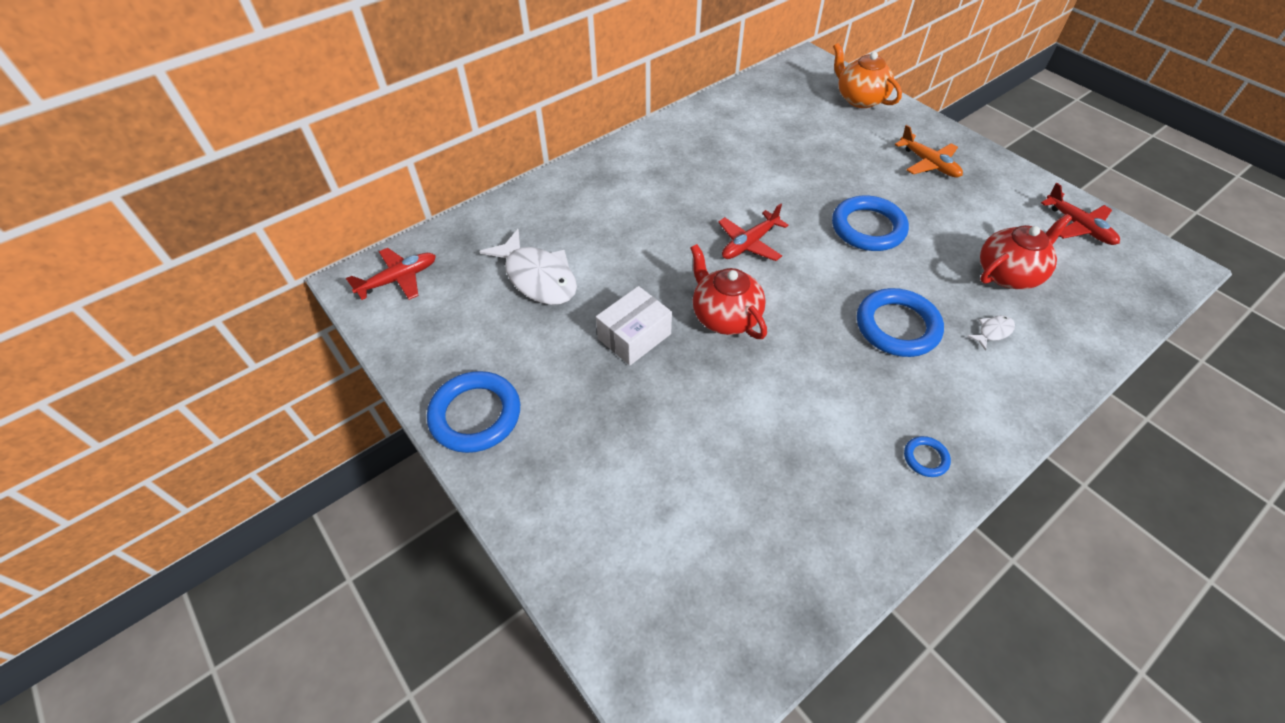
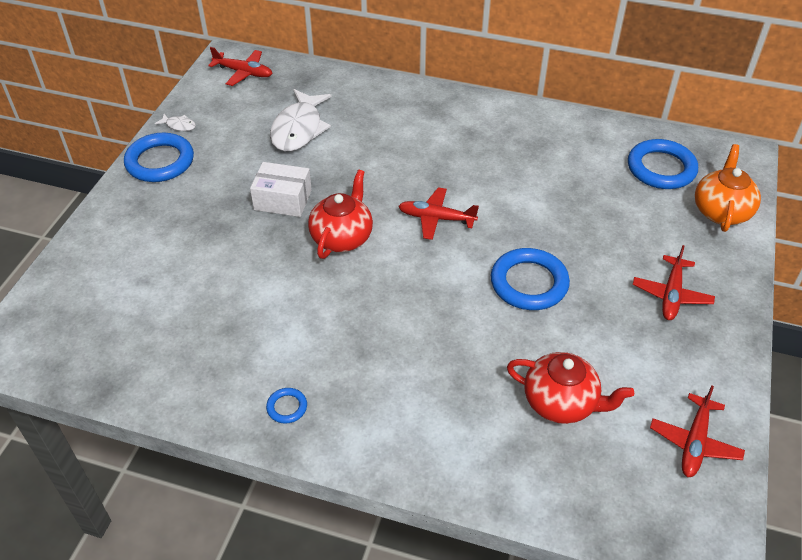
camera: 55 degrees right, 5 degrees down
(897, 326) = (419, 343): blue ring -> blue ring (661, 168)
(928, 164) = (671, 294): orange plane -> red plane
(993, 332) = (469, 412): white fish -> white fish (179, 125)

